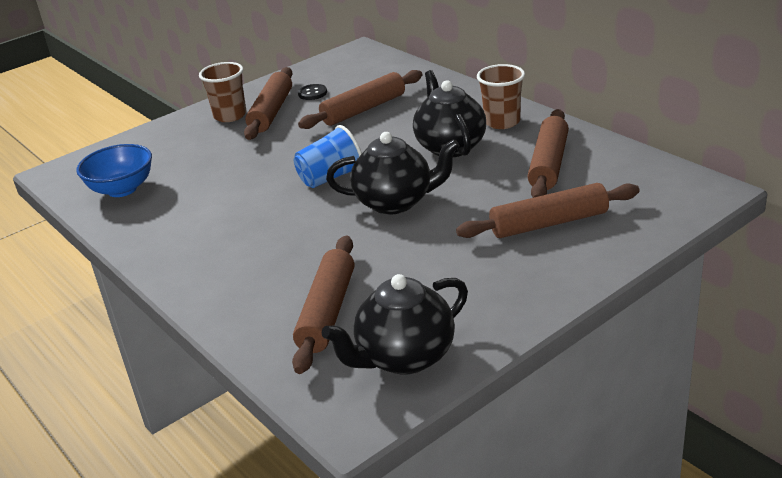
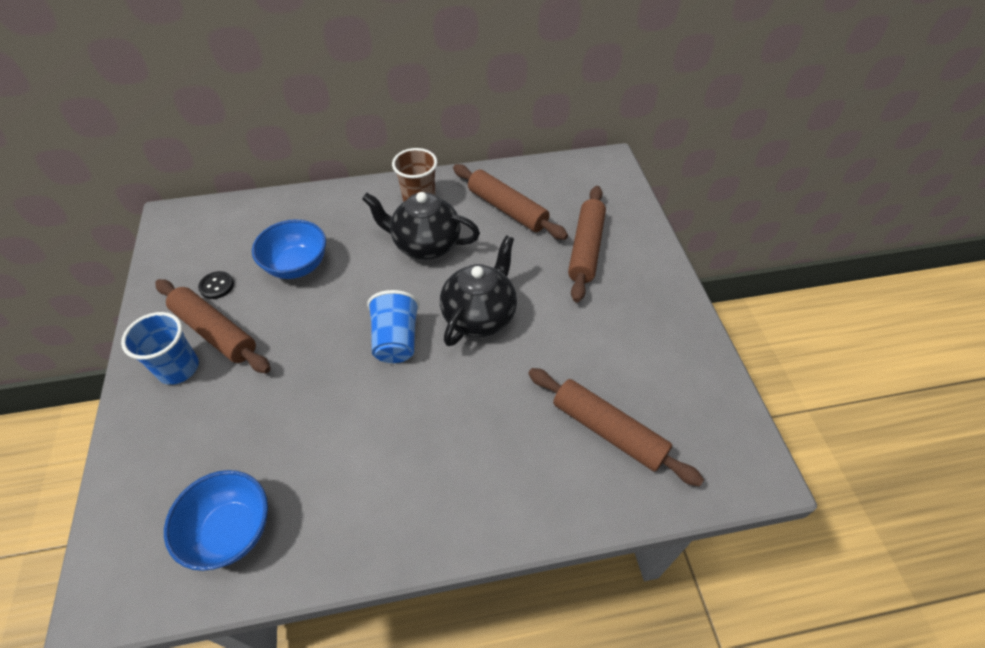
camera: 65 degrees left, 20 degrees up
(230, 115) = (178, 368): brown cup -> blue cup
(364, 109) = (297, 266): brown rolling pin -> blue bowl
(404, 357) = (698, 406): black teapot -> none

